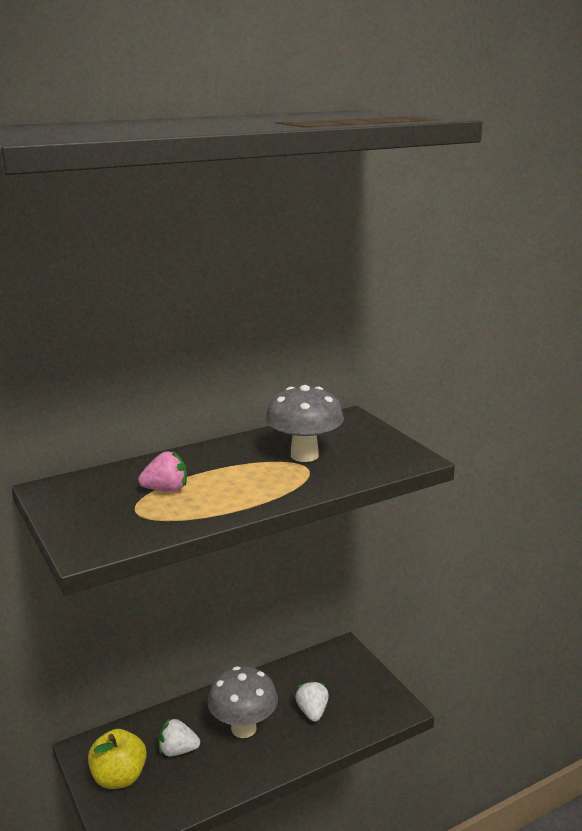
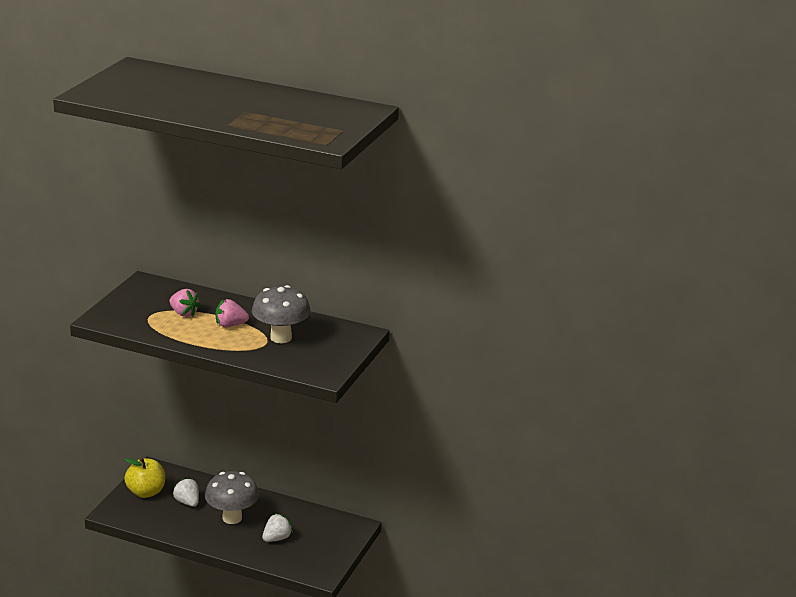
camera: 50 degrees right, 5 degrees up
(236, 472) = (230, 325): none -> pink strawberry

